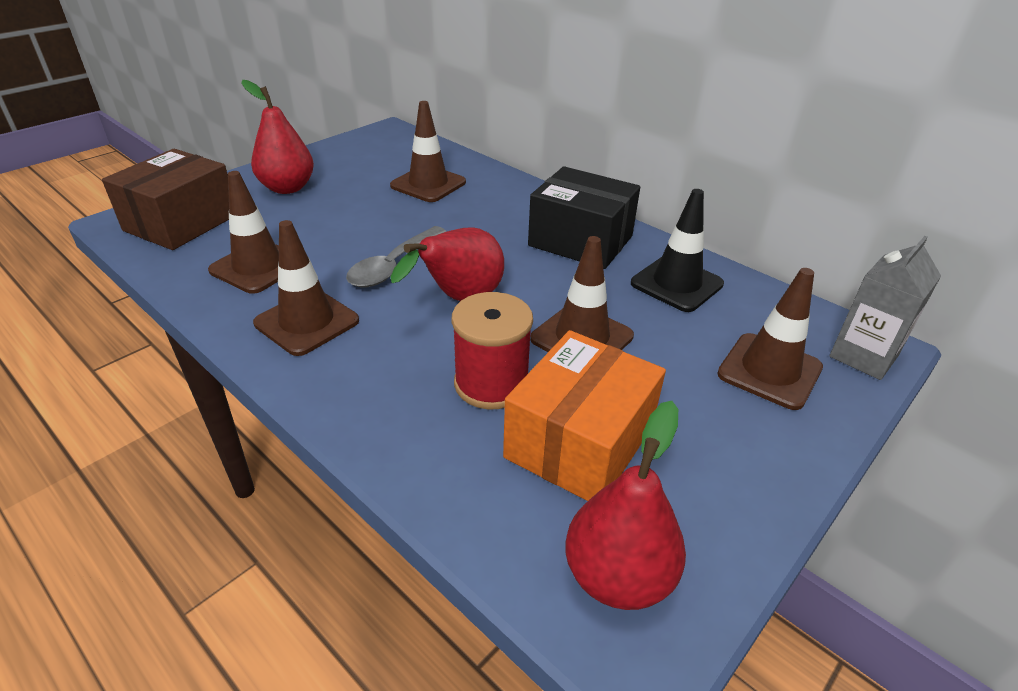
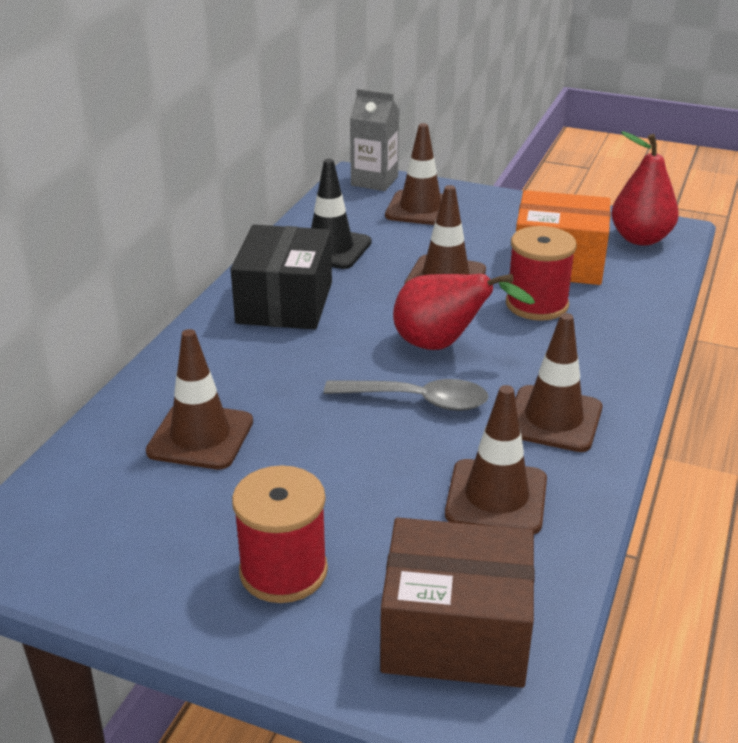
camera: 110 degrees left, 5 degrees down
(287, 188) = (283, 571): red pear -> red spool

